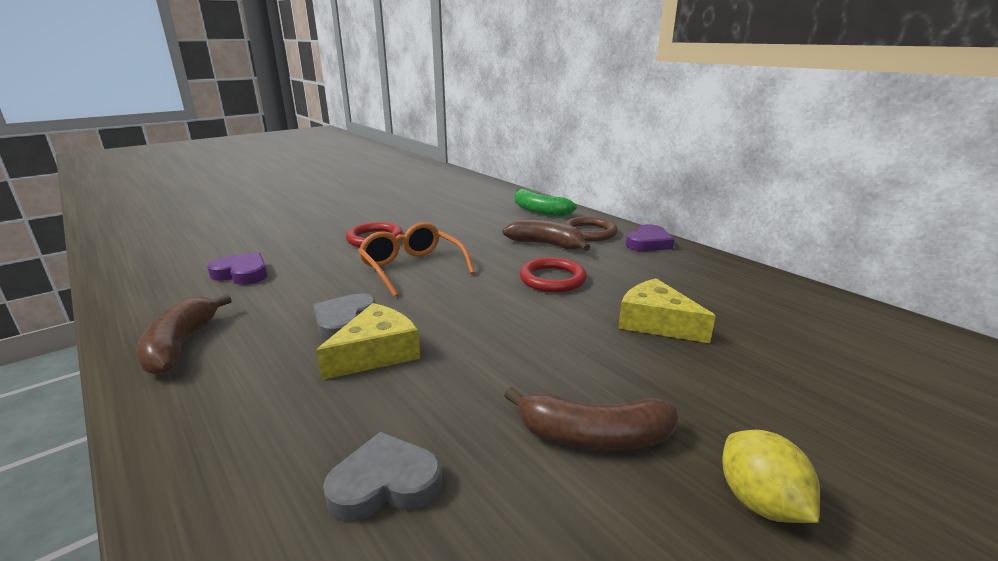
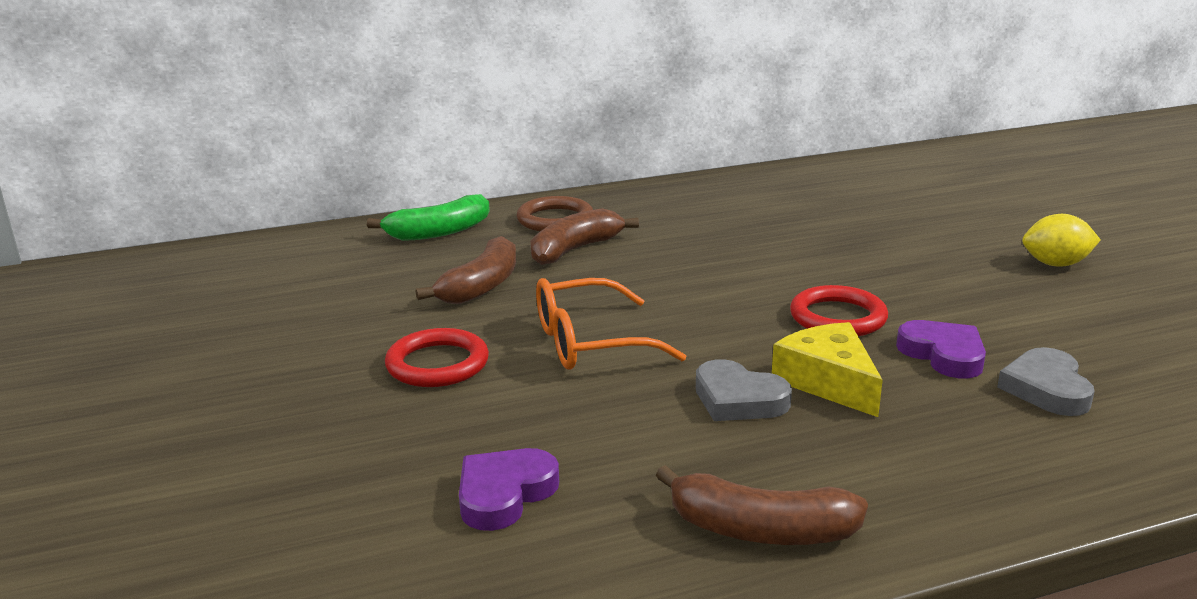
camera: 70 degrees left, 0 degrees up
(552, 279) = (685, 264): red ring -> red ring (838, 317)
(593, 436) = (986, 299): brown banana -> brown banana (481, 286)
(648, 243) = (617, 199): purple heart -> purple heart (943, 354)
(656, 323) = (813, 239): yellow cheese -> none

